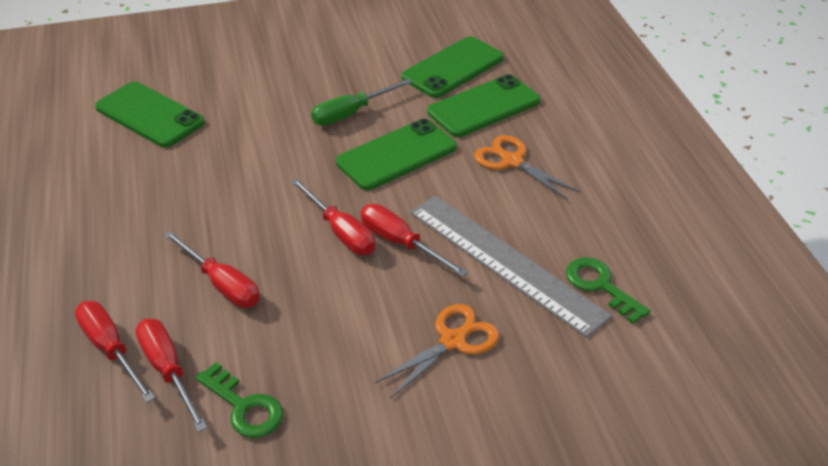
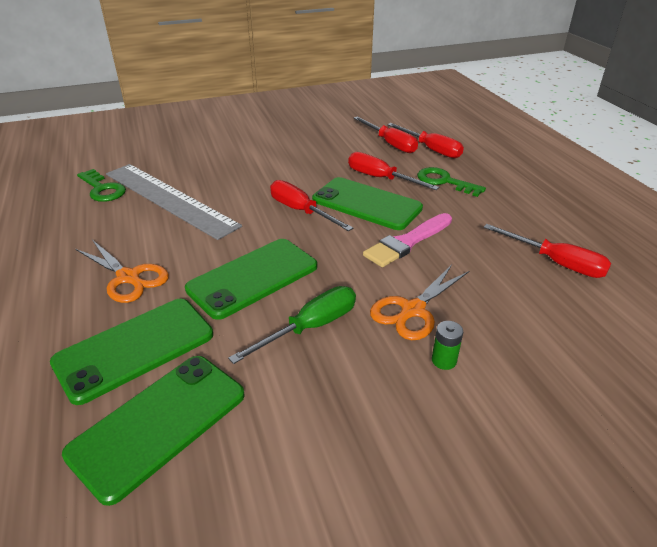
camera: 175 degrees right, 5 degrees down
(149, 115) = (556, 310): green phone -> green phone (366, 204)
(237, 183) = (407, 242): none -> pink brush
(244, 407) = (339, 134): green key -> green key (444, 181)
(261, 88) = (444, 360): none -> green battery
(400, 243) = (251, 206): red screwdriver -> red screwdriver (556, 263)
(453, 340) = (218, 161): orange scissors -> orange scissors (412, 310)

